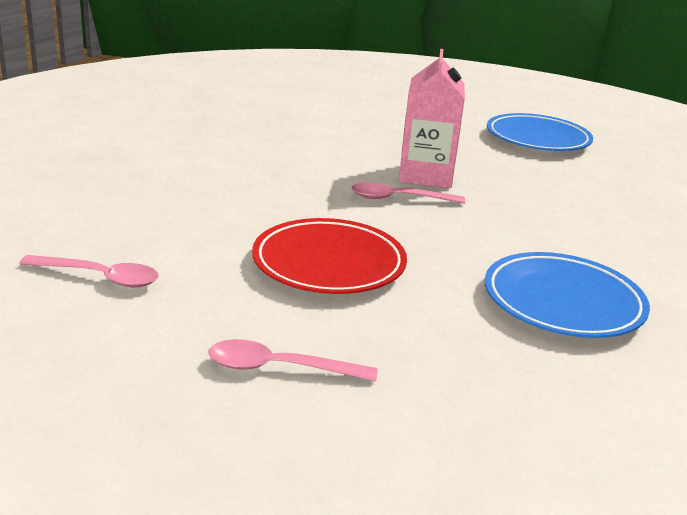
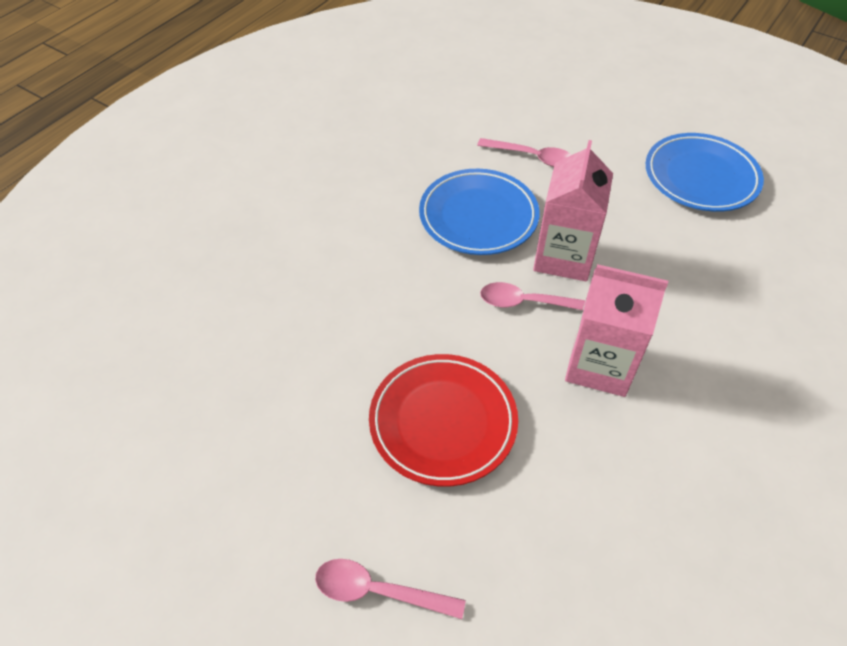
camera: 10 degrees right, 25 degrees up
(100, 277) = (230, 443): pink spoon -> pink spoon (532, 157)
(476, 232) = (599, 365): none -> pink carton
(563, 302) = (665, 492): blue plate -> blue plate (478, 216)

